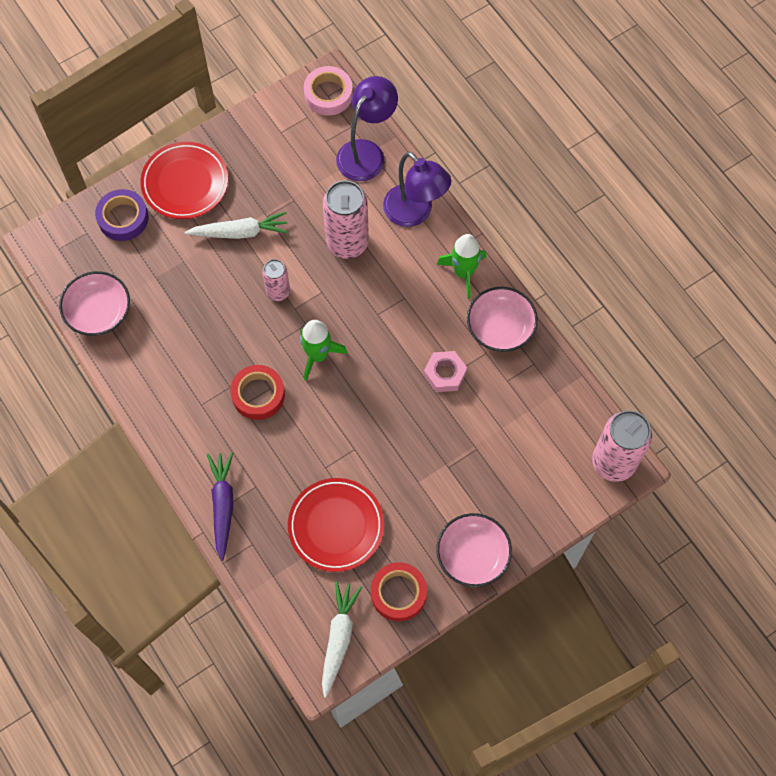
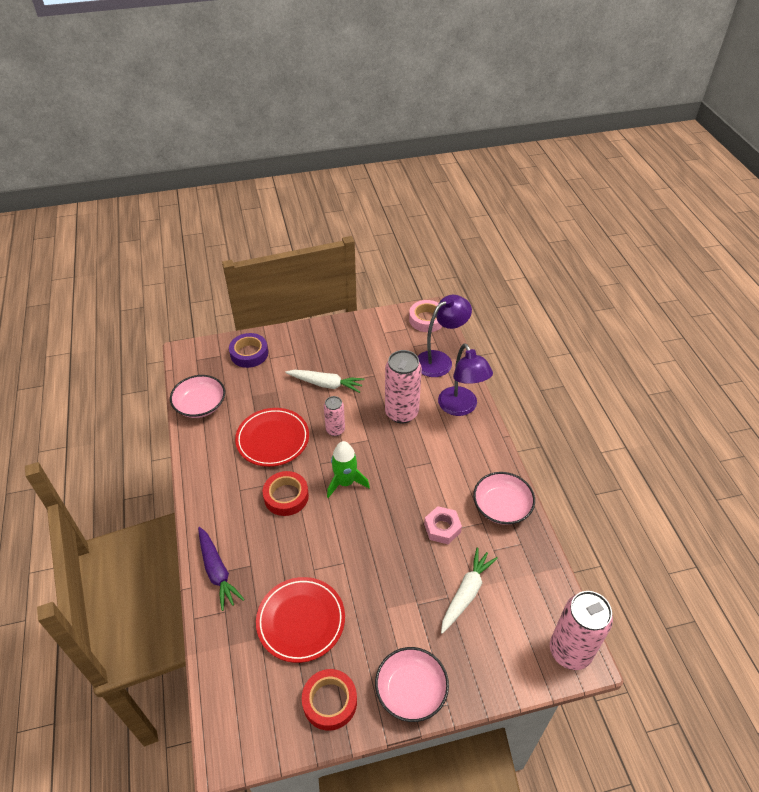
camera: 20 degrees right, 20 degrees down
(185, 183) = (302, 344): red plate -> red plate (273, 439)
(223, 505) = (217, 571): purple carrot -> purple carrot turned 135 degrees clockwise
(339, 638) = (258, 724): white carrot -> white carrot (466, 593)
(463, 272) = (485, 458): green rocket -> none

